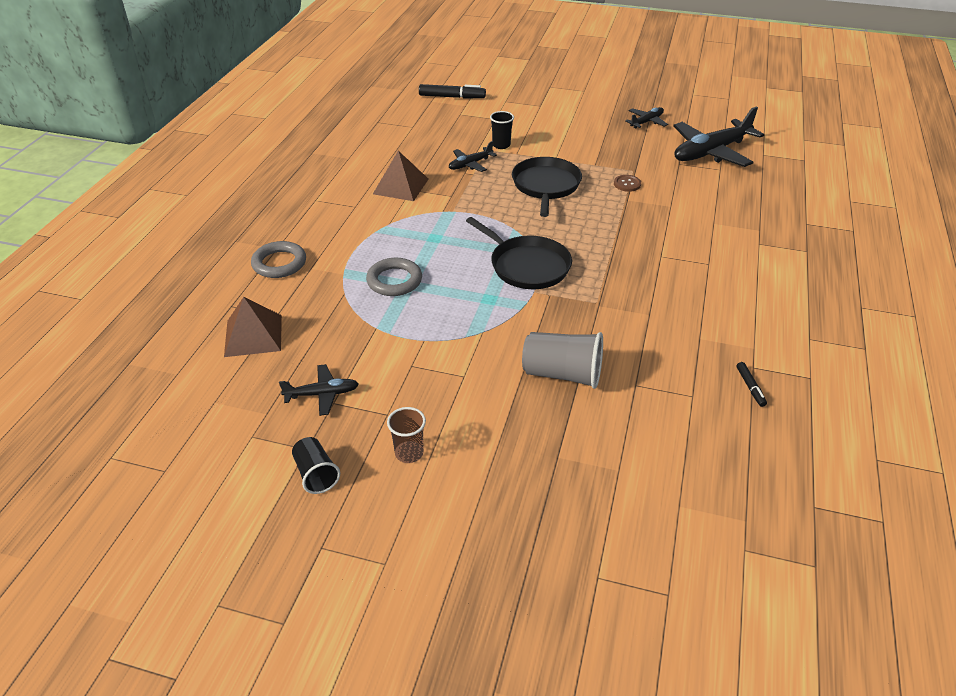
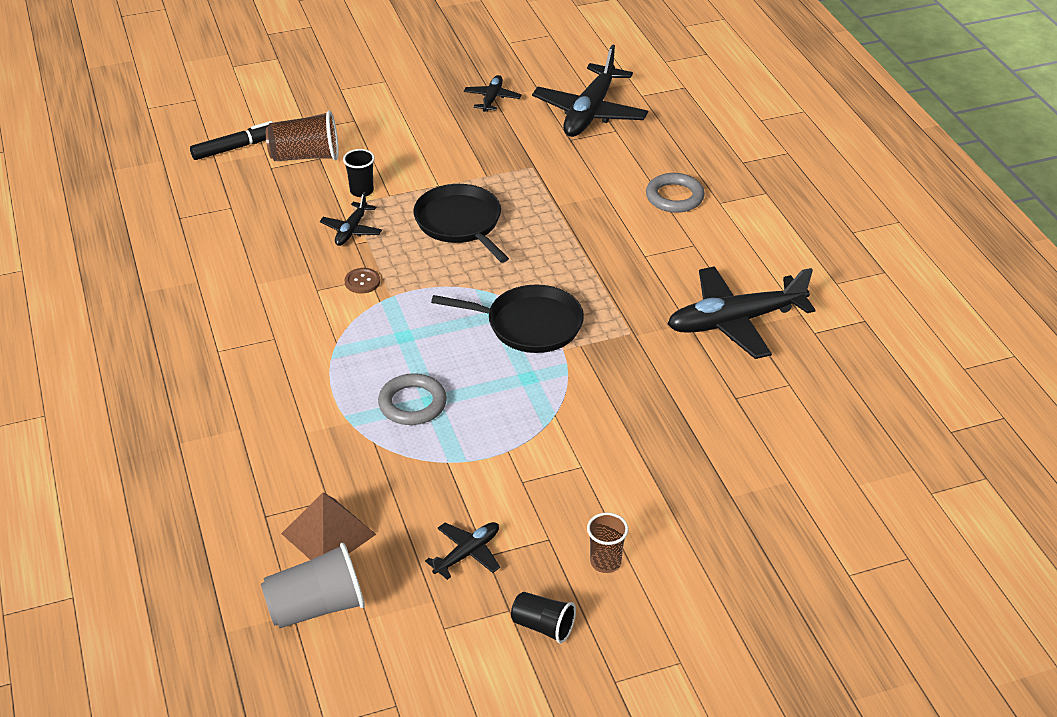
camera: 35 degrees left, 0 degrees up
(279, 263) = (264, 444): grey ring -> grey ring (674, 197)
(400, 186) = (300, 291): brown pyramid -> none
(487, 115) = (305, 156): none -> brown cup
(562, 374) = (666, 419): grey cup -> grey cup (316, 607)
(627, 184) = (541, 186): brown button -> brown button (362, 282)
(690, 329) = (735, 321): none -> black plane
(750, 387) = (827, 353): black marker -> none

